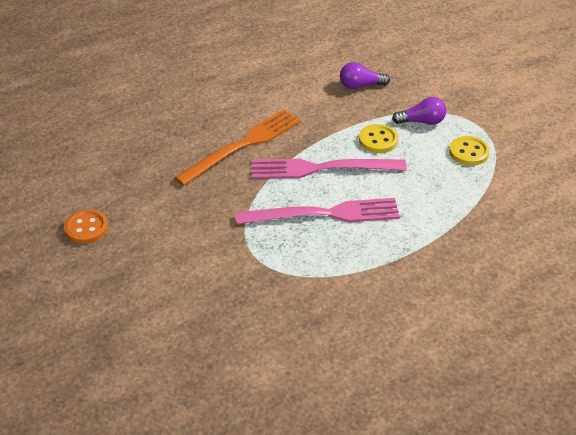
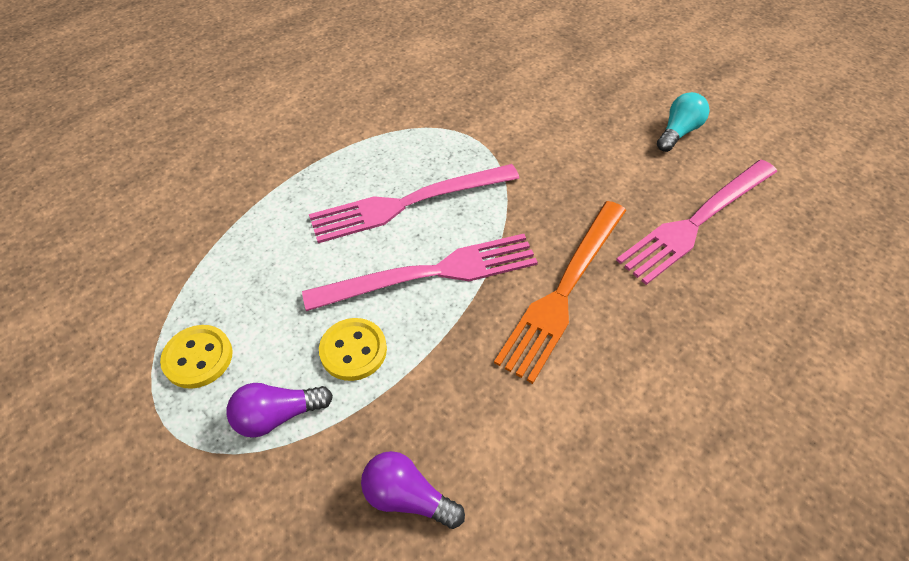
camera: 165 degrees right, 10 degrees up
(86, 228) = (678, 132): orange button -> turquoise light bulb
(130, 166) = (697, 221): none -> pink fork
(360, 85) = (407, 497): purple light bulb -> purple light bulb turned 135 degrees counterclockwise

